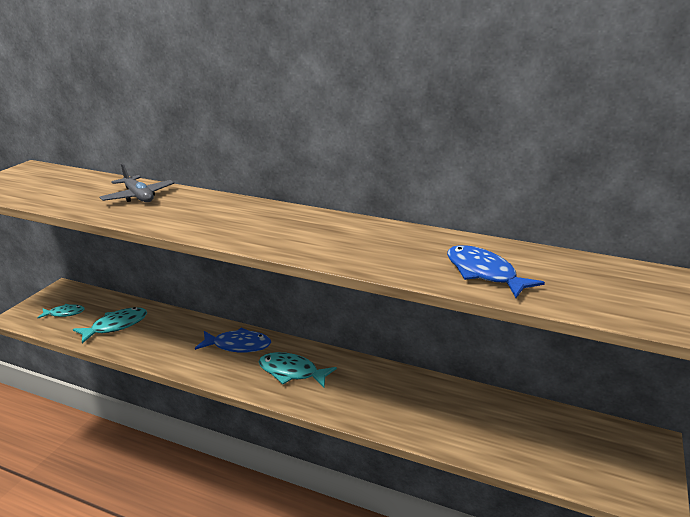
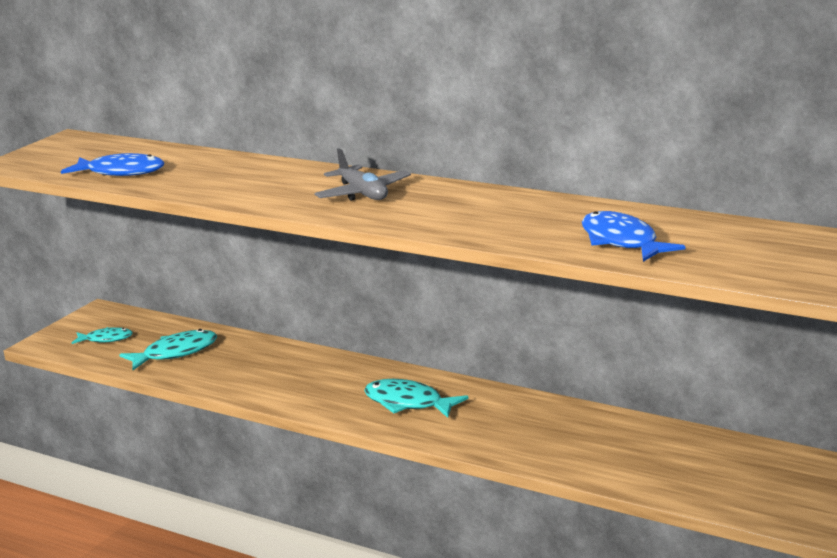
camera: 10 degrees right, 5 degrees down
(138, 197) = (212, 169): grey plane -> grey plane (363, 194)
(238, 345) = (339, 375): blue fish -> blue fish (121, 172)

